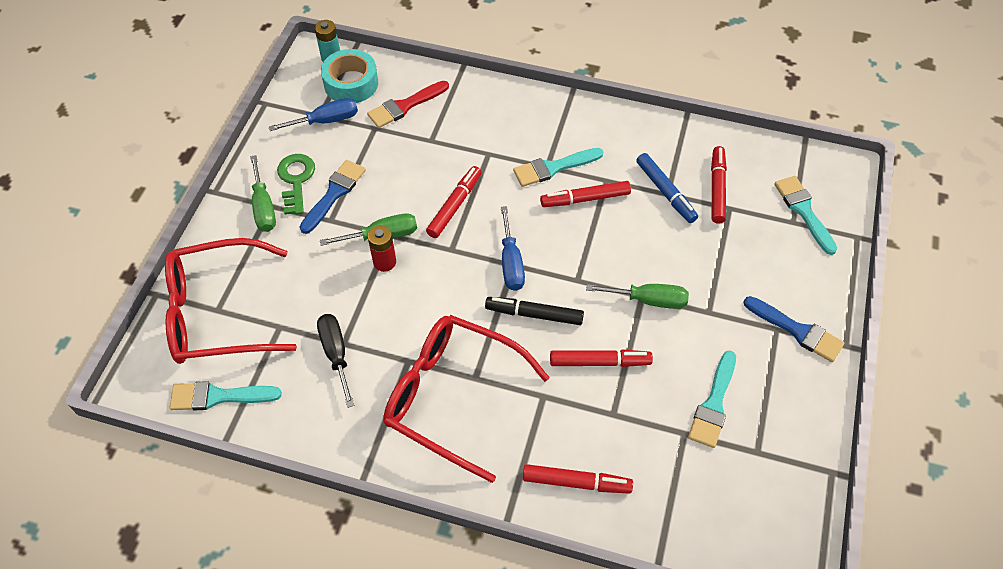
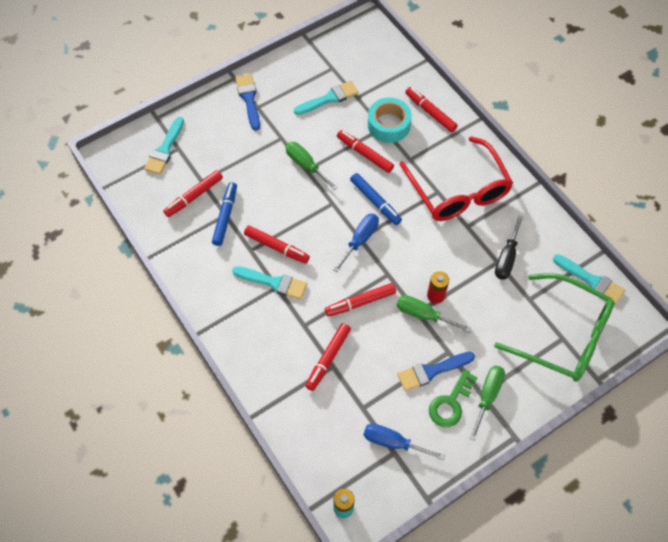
camera: 140 degrees left, 5 degrees up
(217, 313) = (564, 335): red glasses -> green glasses
(351, 83) = (348, 466): turquoise tape -> turquoise tape (389, 125)
(405, 106) = (326, 411): red brush -> none
(440, 143) = (328, 358): none -> red marker
(535, 314) = (375, 201): black marker -> blue marker

